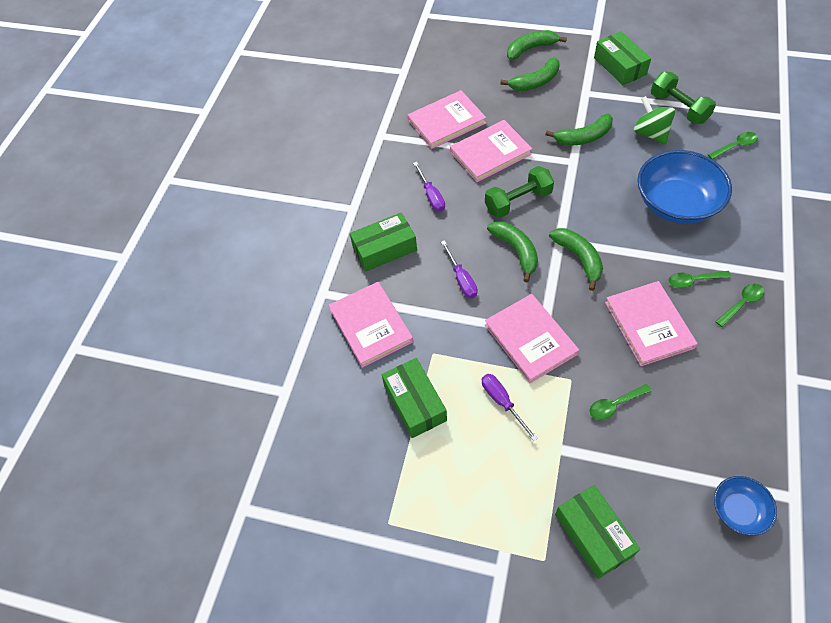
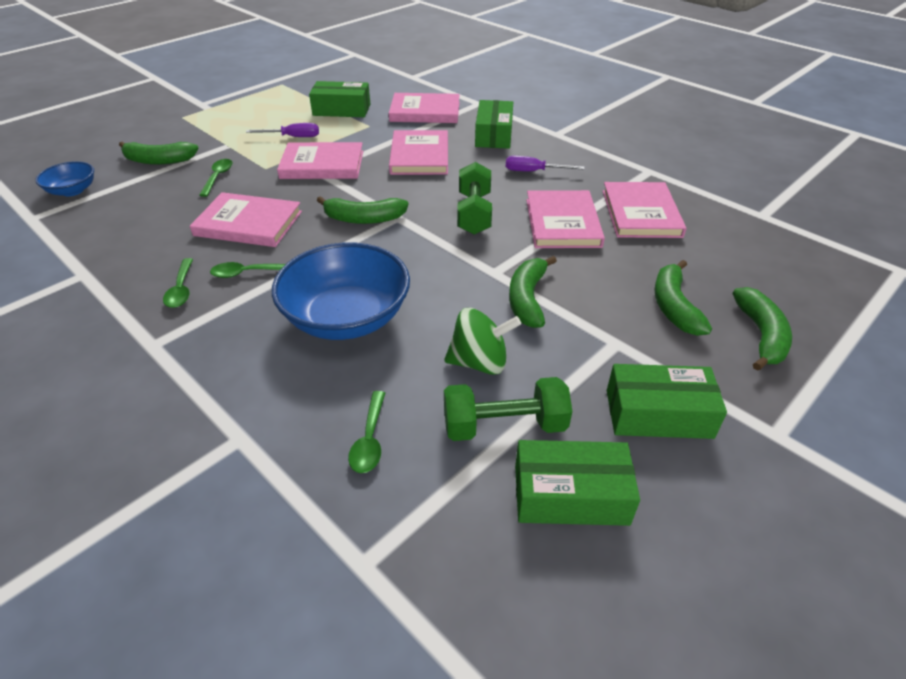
camera: 115 degrees right, 15 degrees down
(461, 279) = (419, 156): purple screwdriver -> pink book
(516, 251) = (415, 190): green banana -> green banana (159, 160)
(593, 535) = (163, 135): green box -> green box (570, 494)
(693, 281) = (247, 273): green spoon -> green spoon turned 120 degrees counterclockwise

